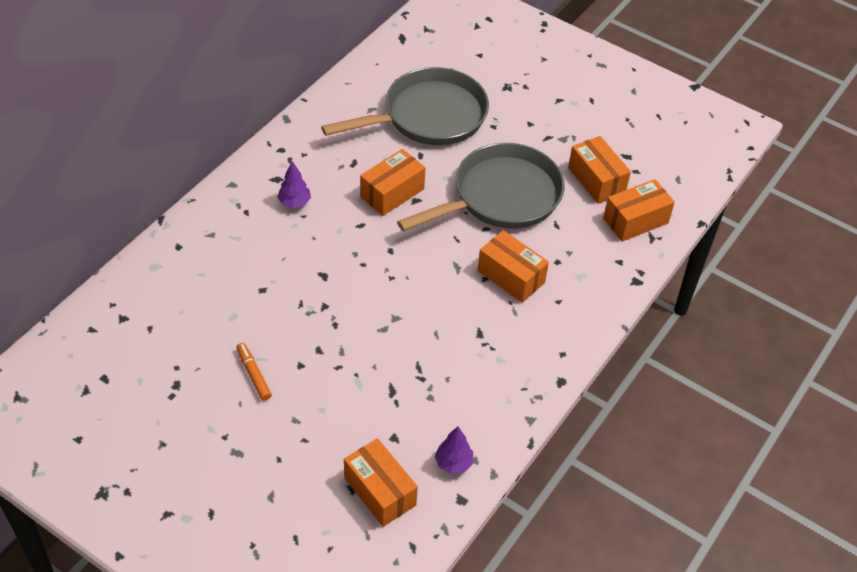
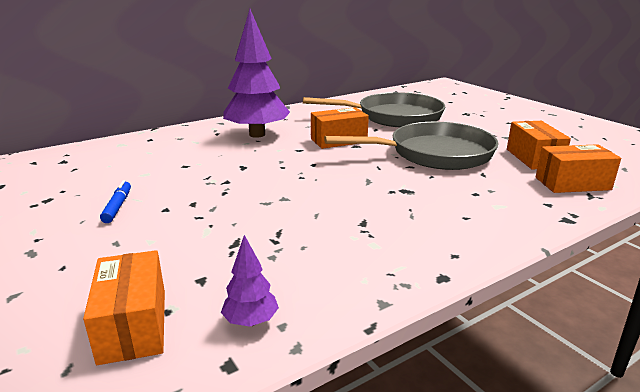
camera: 25 degrees right, 25 degrees down
(254, 375) = (117, 207): orange marker -> blue marker
(294, 202) = (257, 134): purple tree -> purple tree, size x2.36
(511, 276) = (420, 194): orange box -> none

